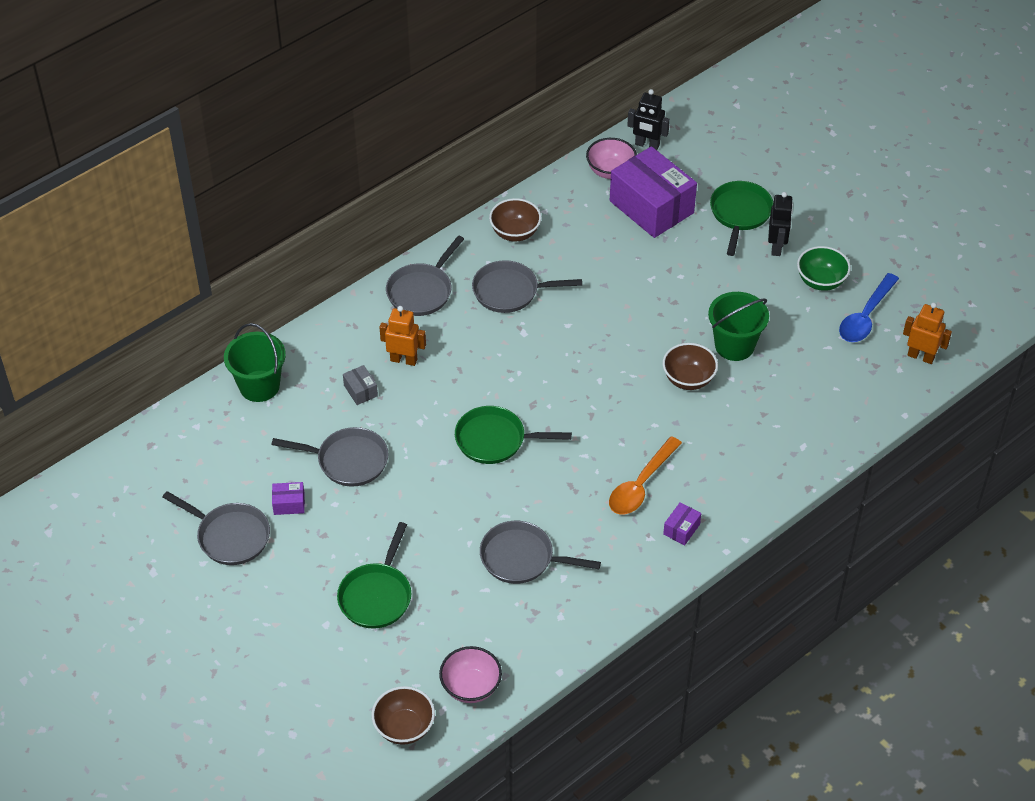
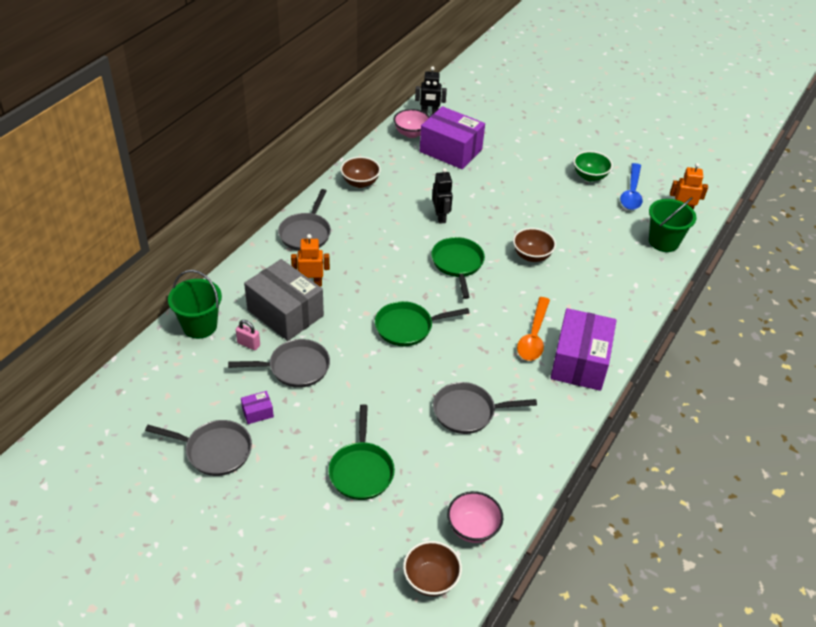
camera: 20 degrees left, 5 degrees down
(306, 421) = (248, 344): none -> pink padlock
(360, 391) = (285, 313): grey box -> grey box, size x2.48
(510, 291) = (373, 221): grey pan -> none
(681, 529) = (579, 362): purple box -> purple box, size x2.48
(734, 345) = (553, 227): green bucket -> green bucket (663, 242)
(740, 214) = (513, 145): green pan -> green pan (457, 264)
(776, 247) = (549, 161): black robot -> black robot (440, 217)

